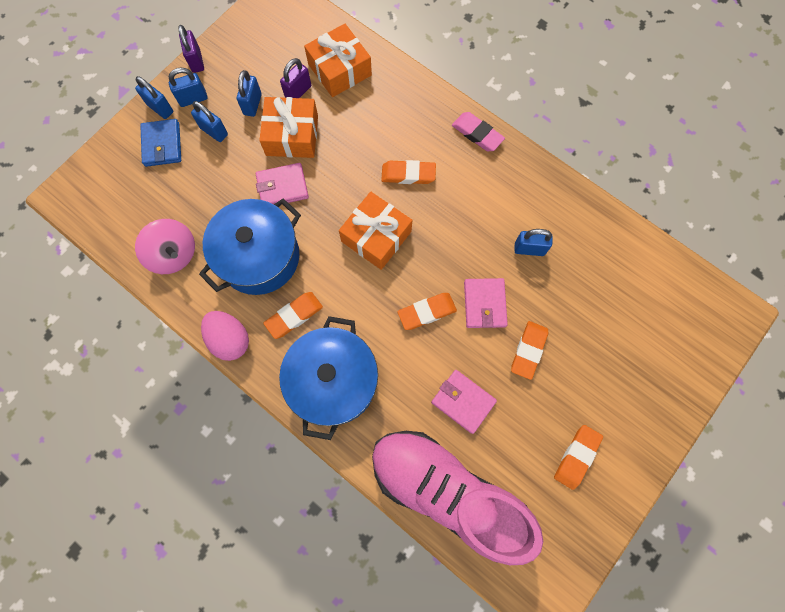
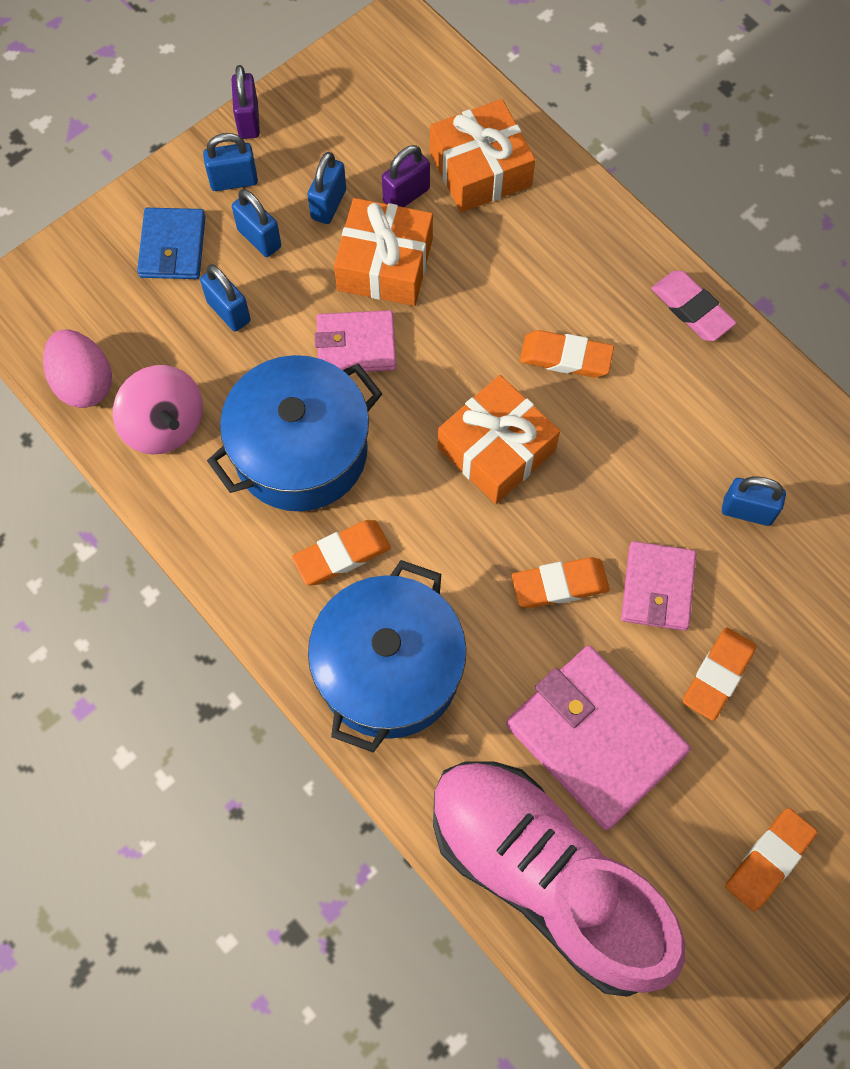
camera: 10 degrees right, 5 degrees down
(160, 108) = (178, 188): blue padlock -> blue padlock (228, 311)
(230, 339) = (233, 575): pink egg -> pink egg (84, 383)
(463, 401) = (595, 738): pink wallet -> pink wallet, size x1.70

